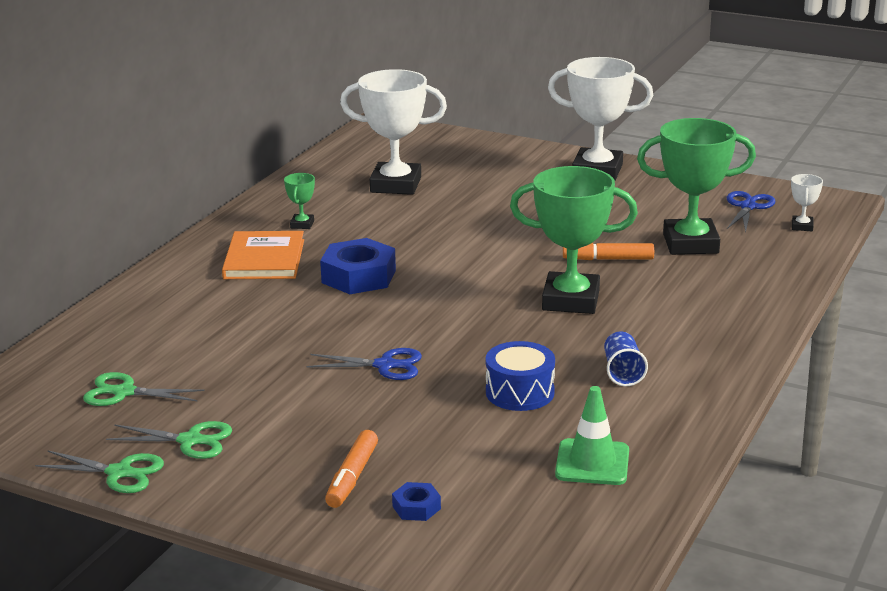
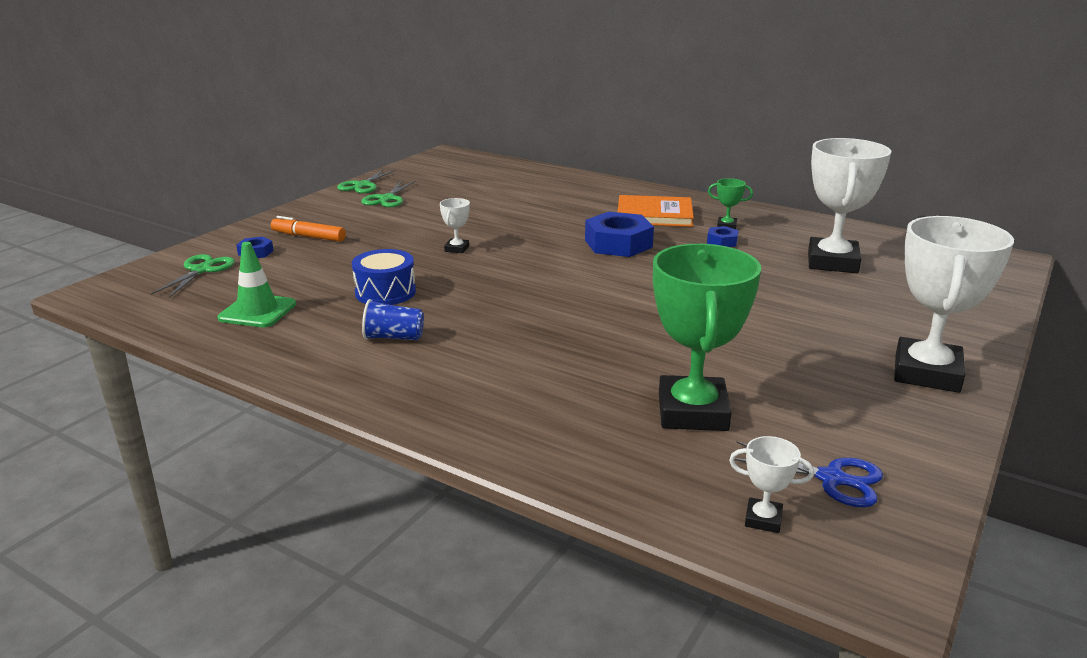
camera: 95 degrees right, 0 degrees up
(124, 392) = (458, 184): green scissors -> green scissors (201, 270)
(347, 227) = (722, 241): none -> blue nut
(384, 365) = (456, 249): blue scissors -> white trophy
(571, 300) = (550, 326): green trophy -> none
(608, 259) = (648, 354): orange marker -> none

